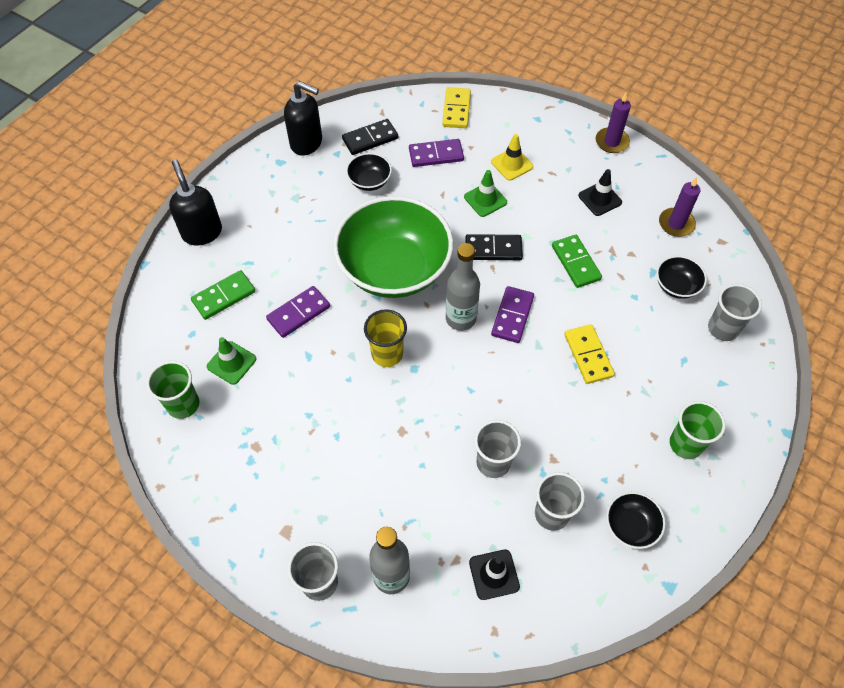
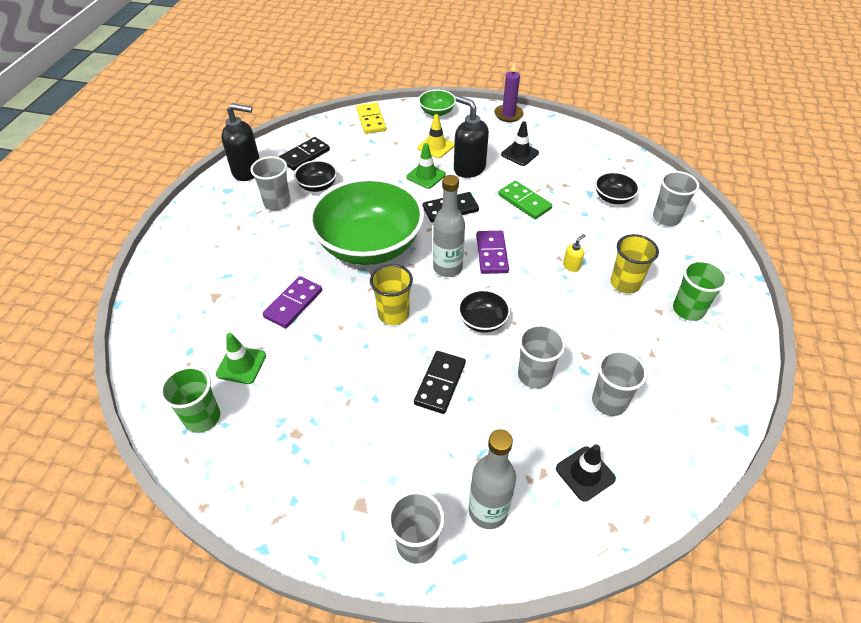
camera: 20 degrees left, 10 degrees down
(202, 232) = (170, 262): black soap dispenser -> black soap dispenser (469, 168)
(224, 296) = (212, 310): green domino -> none
(323, 191) = (277, 203): none -> grey cup
(401, 441) = (440, 383): none -> black domino
(436, 155) = (368, 154): purple domino -> none
(532, 117) = (437, 112): none -> green bowl
(588, 355) = (571, 266): yellow domino -> yellow soap dispenser
(630, 526) = (681, 389): black bowl -> black bowl (482, 321)
(634, 393) = (625, 283): none -> yellow cup
(676, 224) = (588, 156): purple candle -> none

